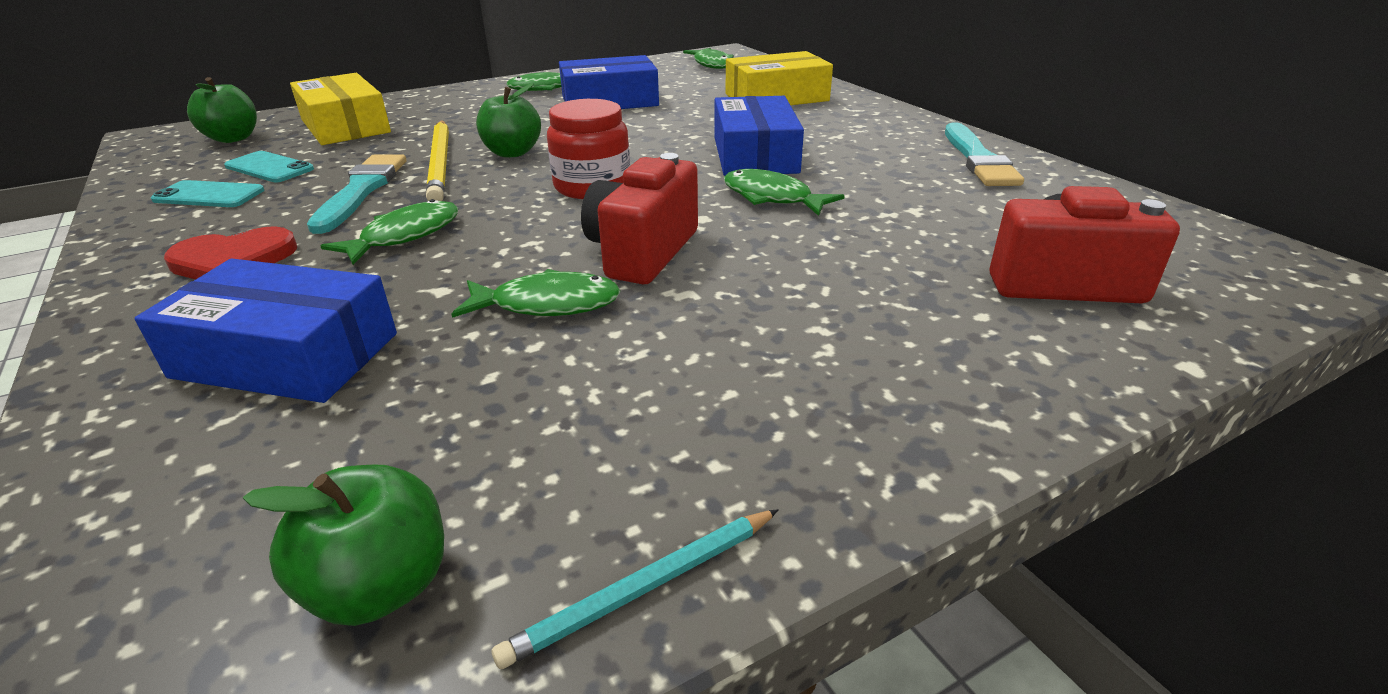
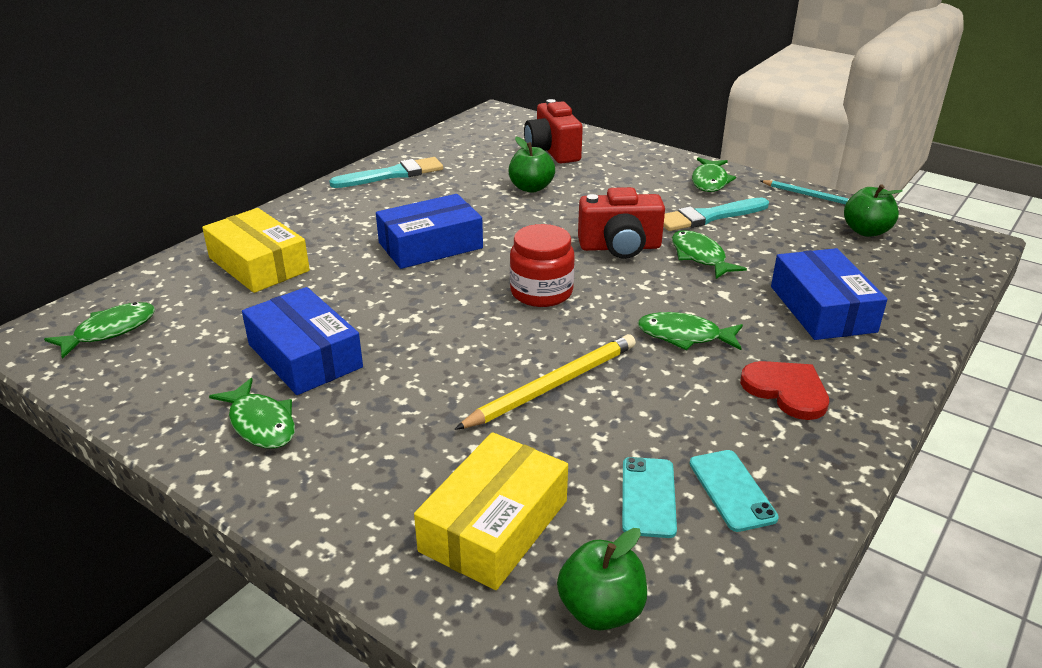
camera: 115 degrees left, 0 degrees up
(361, 190) = (640, 399): turquoise brush -> turquoise brush (709, 217)
(512, 153) = (499, 356): green apple -> green apple (531, 188)
(772, 197) = (508, 225): green fish -> green fish (710, 181)

